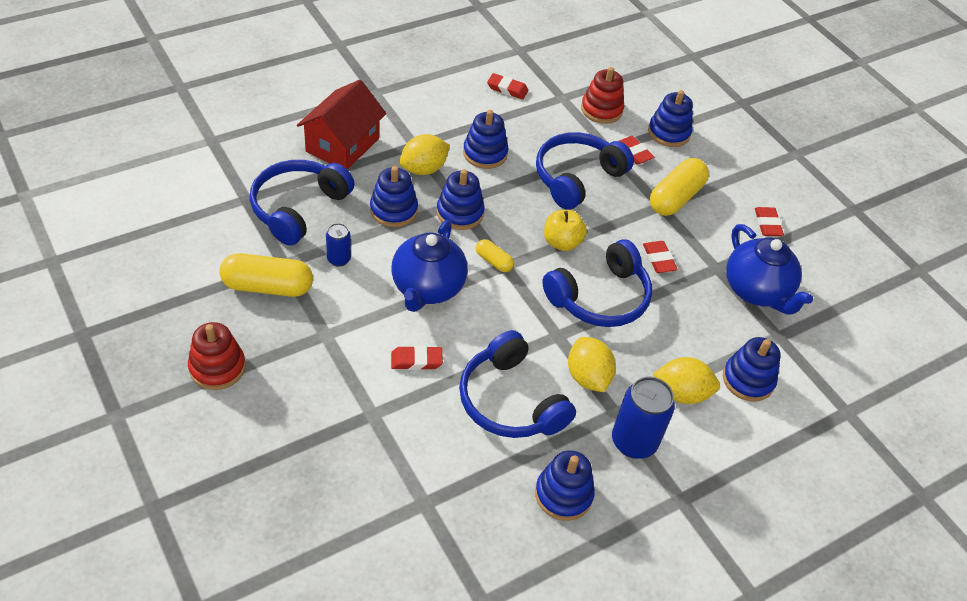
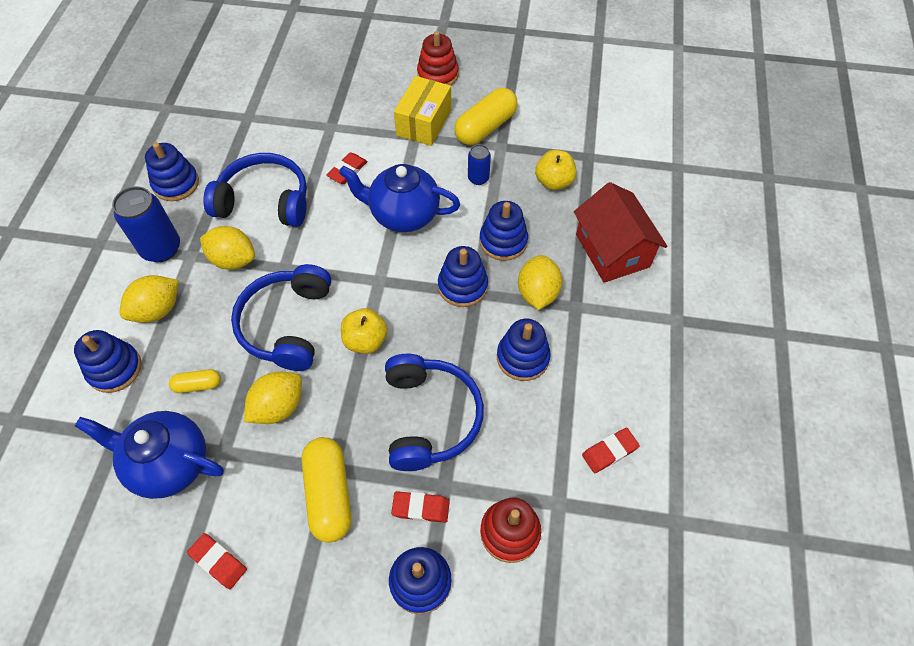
camera: 135 degrees right, 10 degrees up
(298, 208) = (554, 182): blue headphones -> yellow apple
(301, 338) = (424, 123): none -> yellow box
(427, 288) = (403, 214): blue teapot -> blue teapot turned 45 degrees counterclockwise
(493, 261) = (390, 275): yellow capsule -> yellow capsule (198, 385)
(659, 259) = (278, 407): red eraser -> yellow lemon

